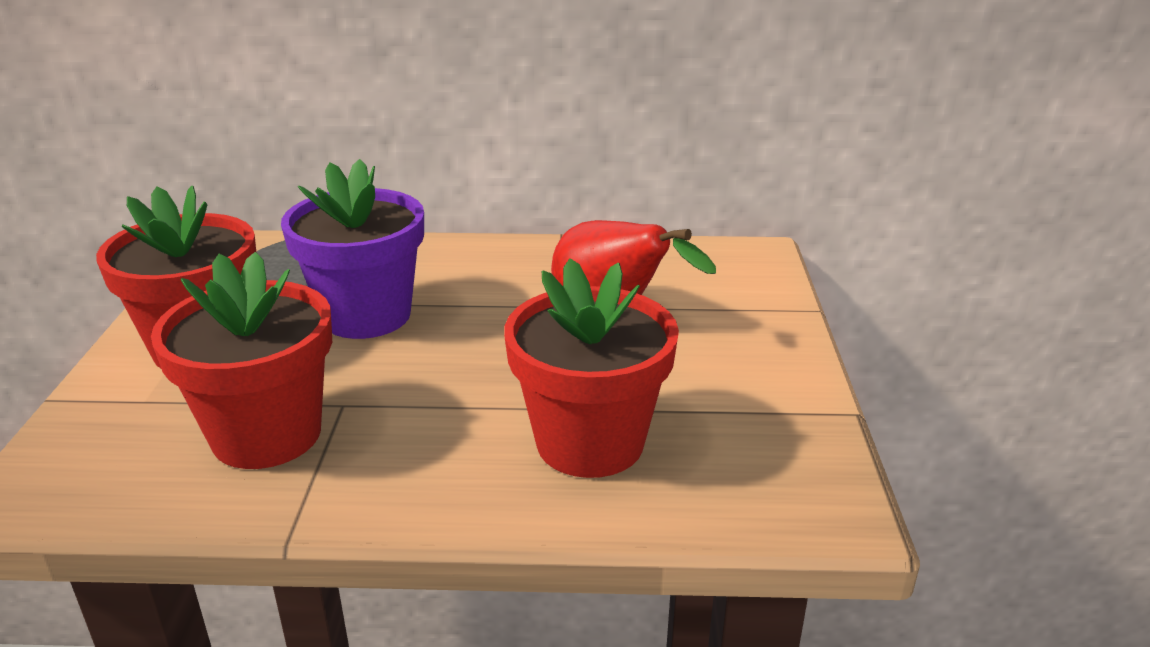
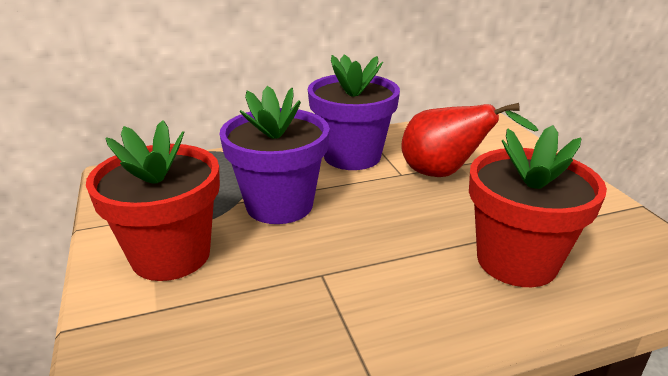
camera: 20 degrees left, 0 degrees up
(266, 435) = (285, 313): red flower pot -> none
(512, 271) = (352, 156): none -> purple flower pot

